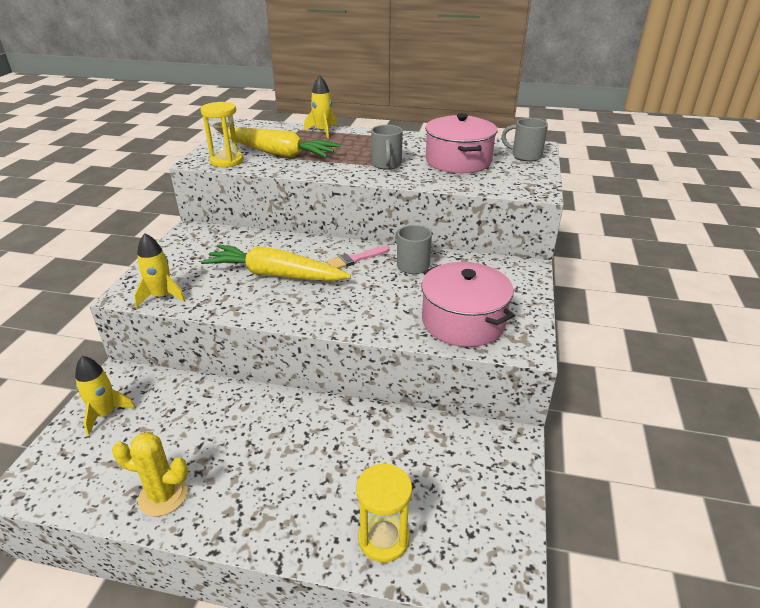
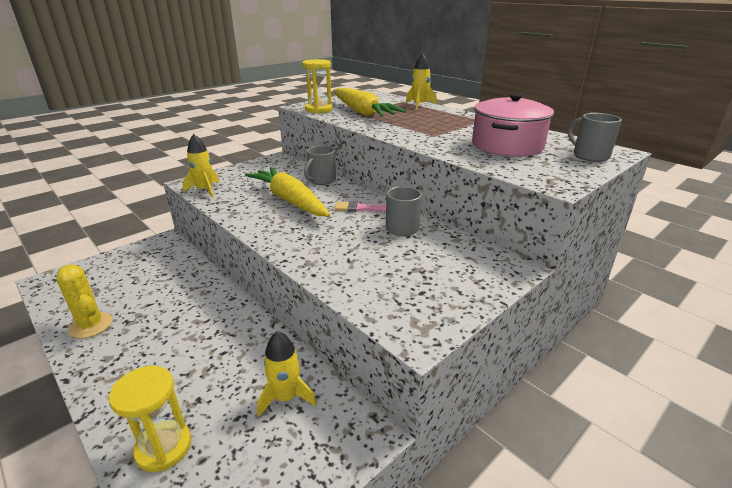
camera: 35 degrees right, 5 degrees down
(105, 414) = (131, 259): yellow rocket -> yellow rocket (286, 397)
(386, 165) = (434, 134): grey mug -> grey mug (321, 180)
(463, 321) = (386, 287): pink pot -> none

